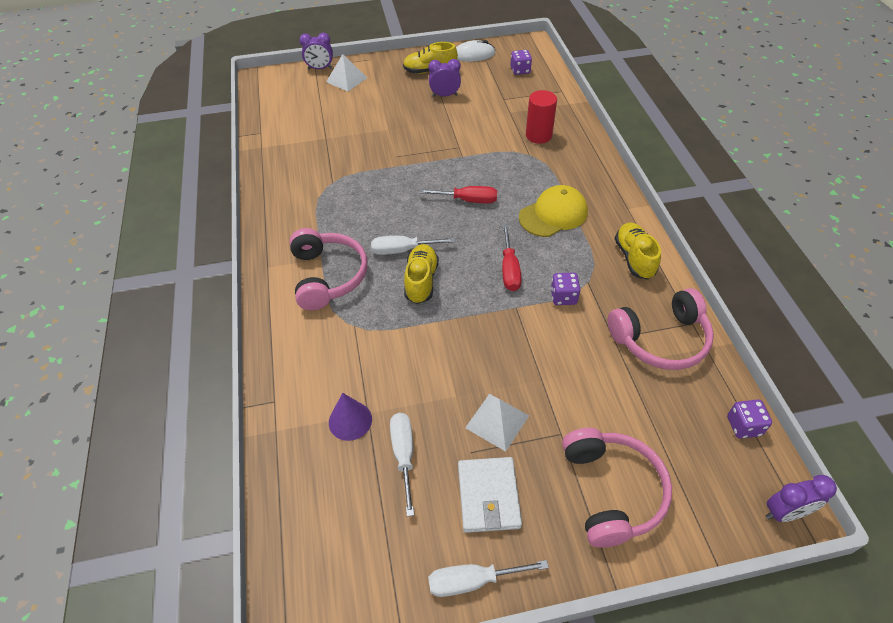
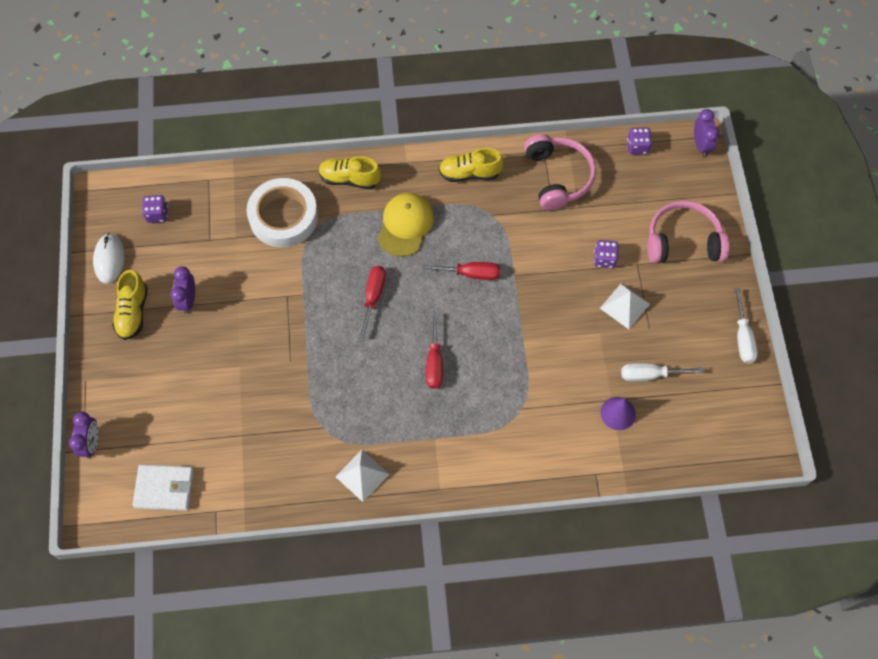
camera: 85 degrees left, 15 degrees up
(328, 276) = (459, 431): pink headphones -> none
(346, 79) = (126, 410): white pyramid -> white pyramid (362, 475)
(403, 250) = (434, 362): white screwdriver -> red screwdriver
(421, 281) = (475, 349): yellow shoe -> yellow shoe (349, 179)
(488, 496) = (684, 320): white wallet -> white wallet (164, 488)
(538, 135) = (283, 216): red cylinder -> white tape
(553, 214) = (405, 225): yellow cap -> yellow cap turned 45 degrees clockwise
(563, 297) = (507, 237): purple dice -> purple dice (604, 259)

